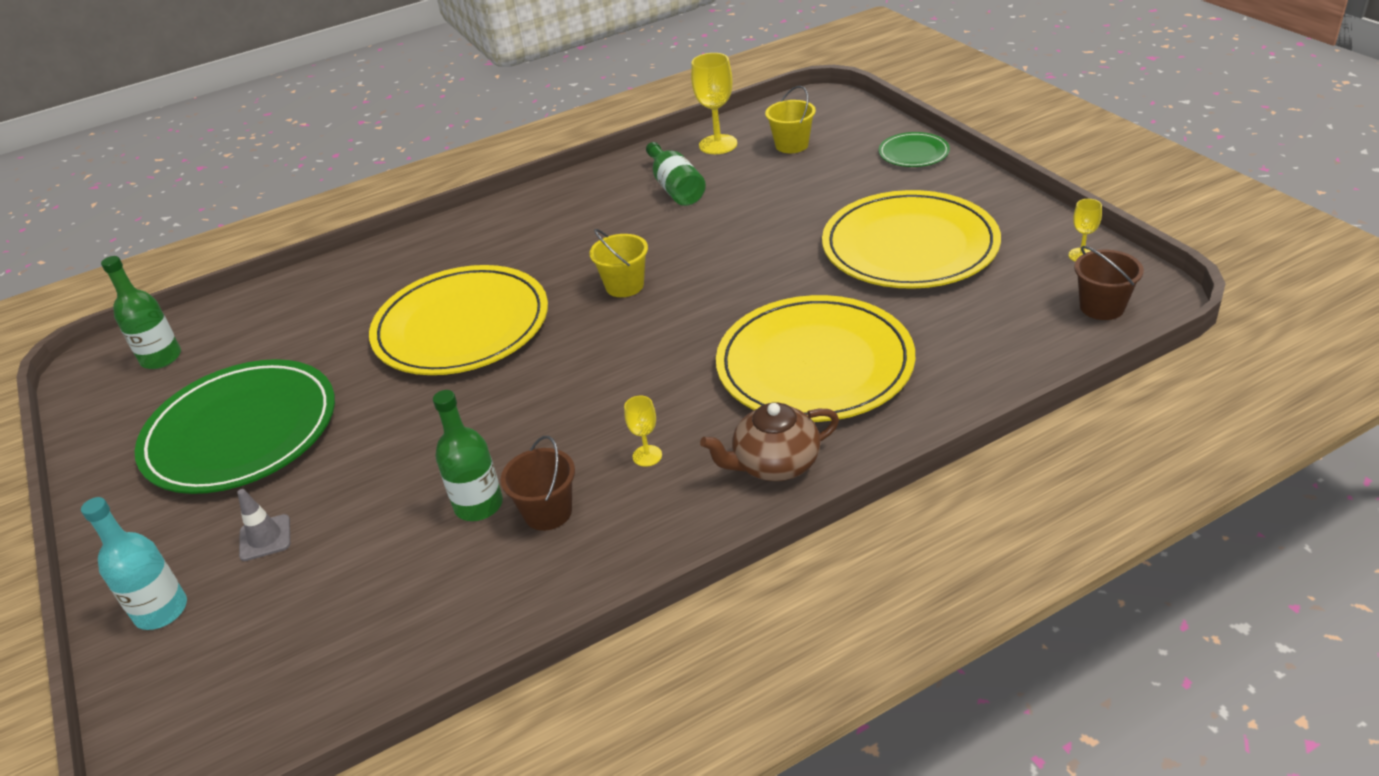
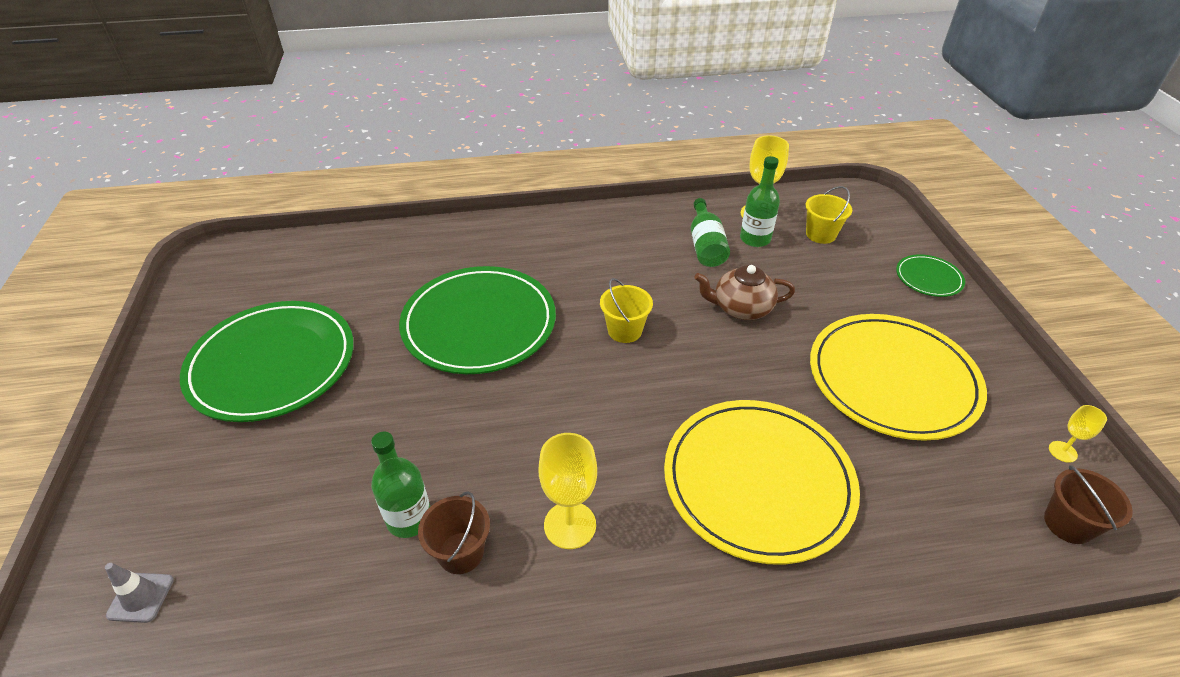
camera: 15 degrees right, 5 degrees up
(161, 358) = (255, 271): green bottle -> green bottle (755, 239)
(161, 611) = (127, 521): turquoise bottle -> none
(265, 538) = (236, 480): grey traffic cone -> grey traffic cone (141, 597)
(461, 326) = (479, 323): yellow plate -> green plate
(647, 456) = (570, 525): yellow goblet -> yellow goblet, size x1.86
(775, 464) = (679, 585): brown teapot -> brown teapot (741, 308)

